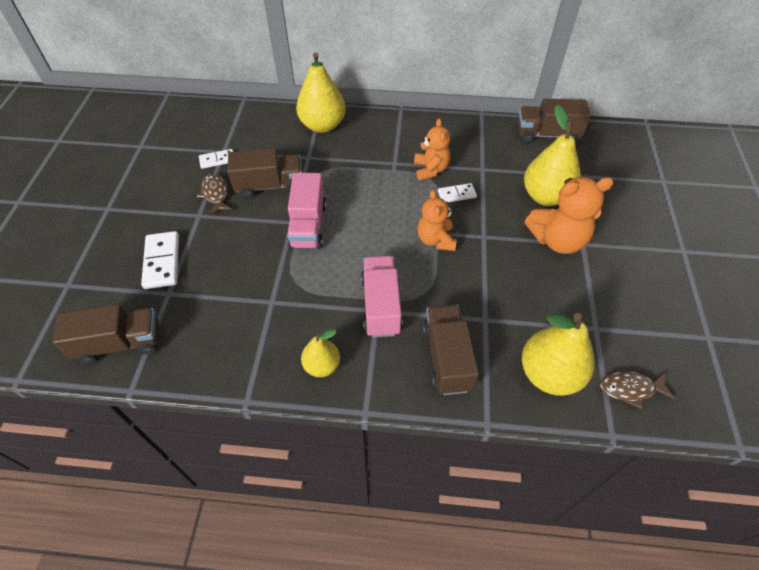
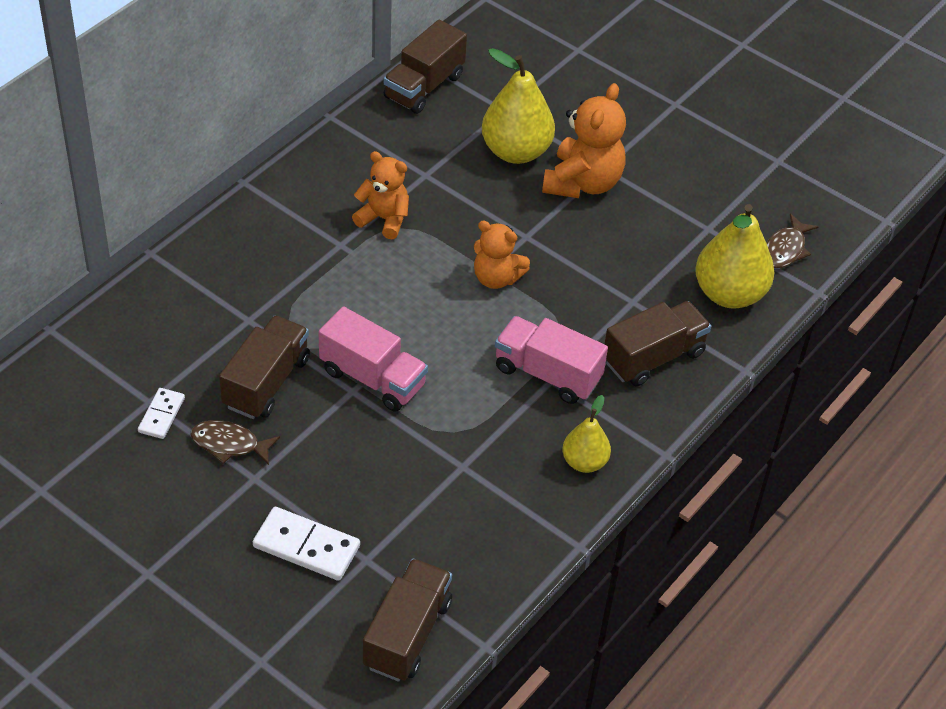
camera: 60 degrees left, 5 degrees down
(322, 125) = (199, 275): yellow pear -> none
(447, 358) = (653, 357): brown truck -> brown truck turned 120 degrees clockwise
(456, 194) = (445, 221): white domino -> none

